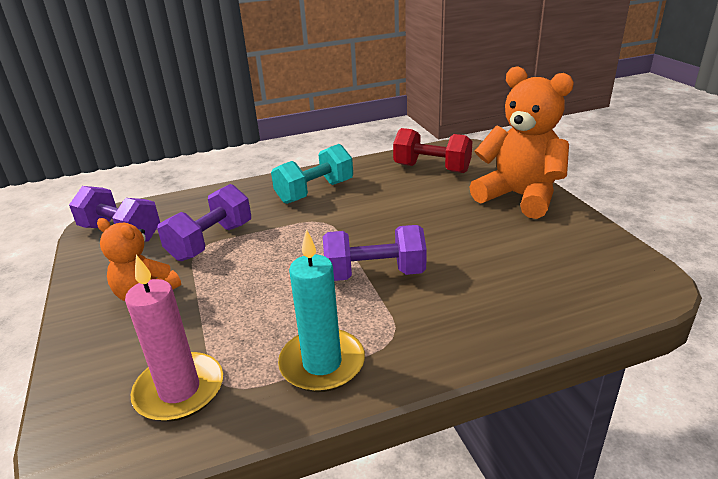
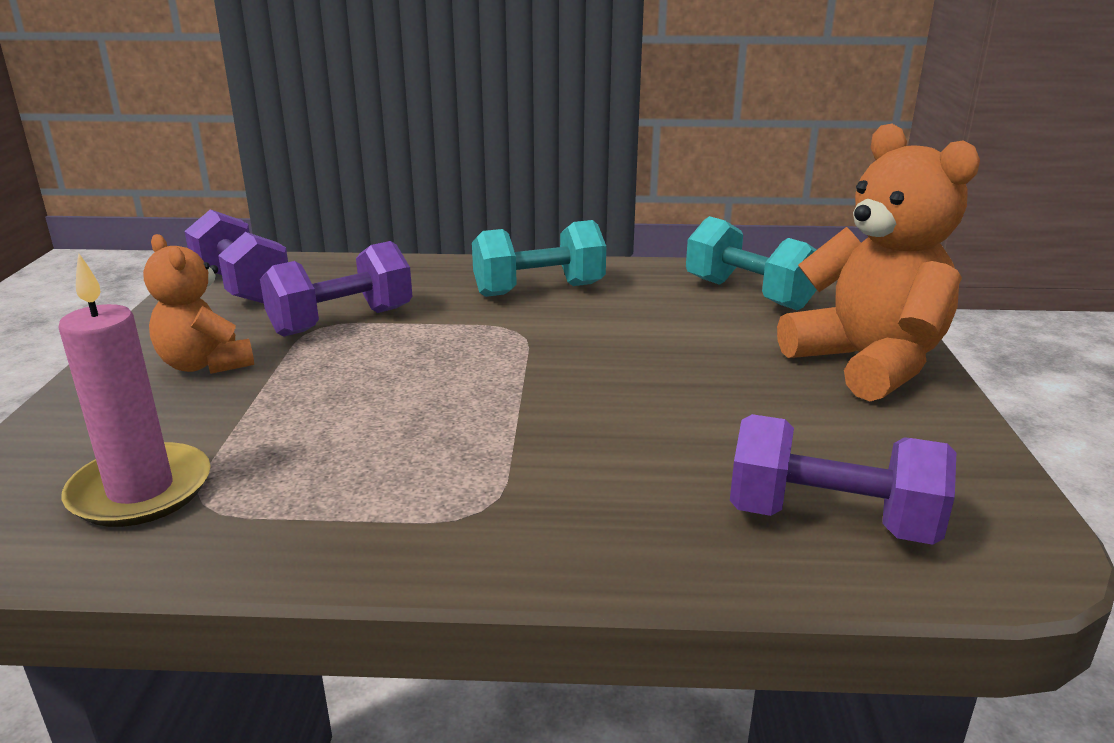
camera: 20 degrees right, 5 degrees down
(322, 363) = (350, 514): turquoise candle -> none
(374, 274) = (531, 416): purple dumbbell -> purple dumbbell (830, 520)
(432, 168) = (748, 294): red dumbbell -> turquoise dumbbell

